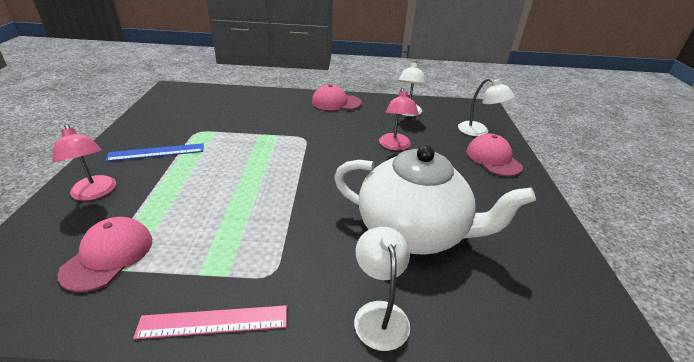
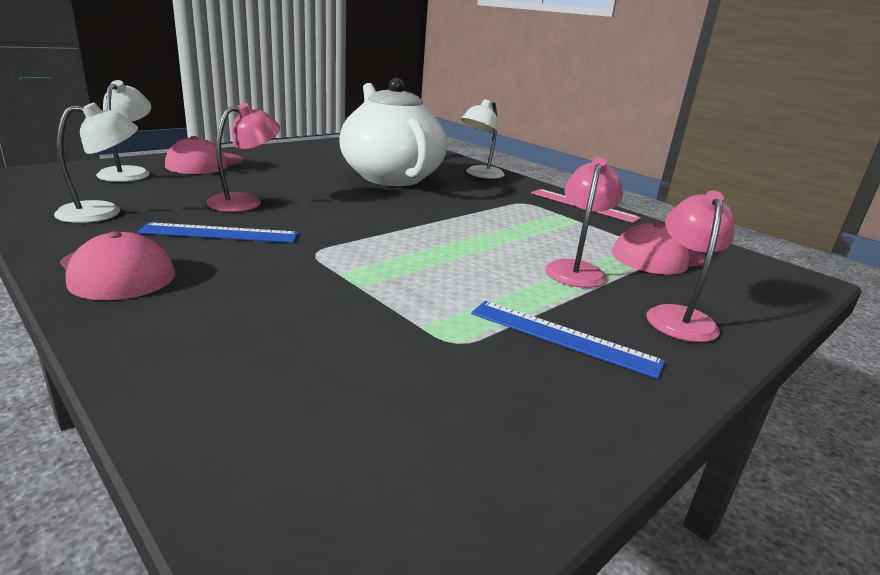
camera: 135 degrees left, 10 degrees down
(170, 200) = (576, 269): none -> pink lamp
(353, 127) = (220, 233): none -> blue ruler

